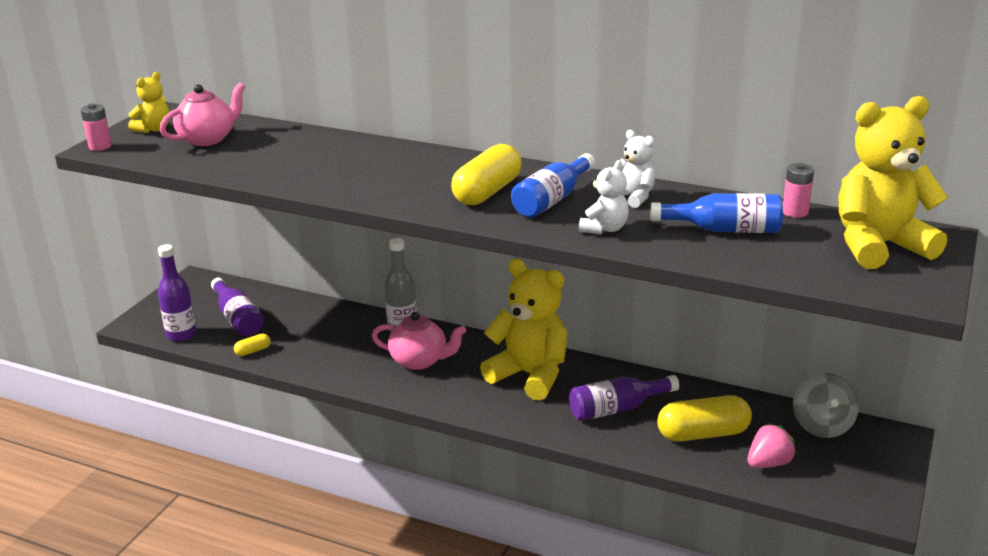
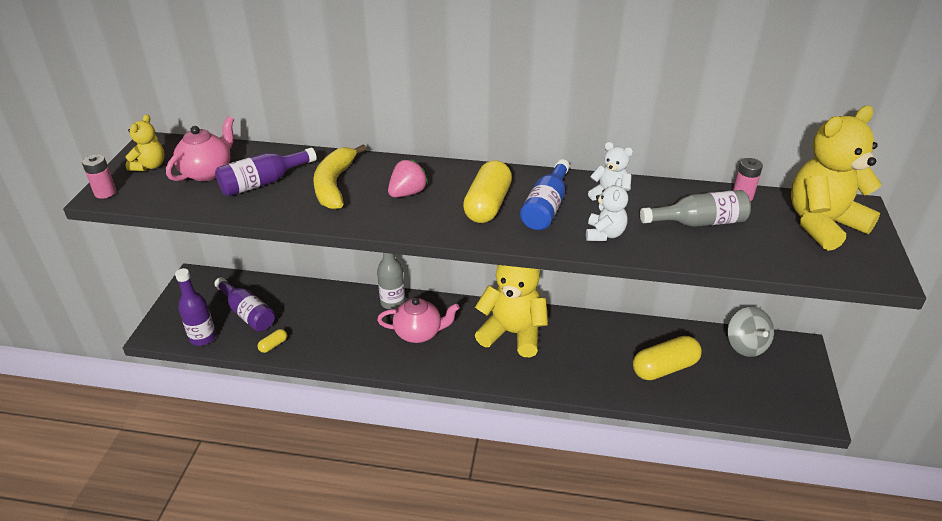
camera: 15 degrees left, 10 degrees up
(332, 160) = (334, 185): none -> yellow banana
(617, 409) = (591, 355): purple bottle -> purple bottle (263, 182)
(724, 230) = (699, 222): blue bottle -> grey bottle
(768, 463) = (722, 387): pink strawberry -> pink strawberry (407, 193)

